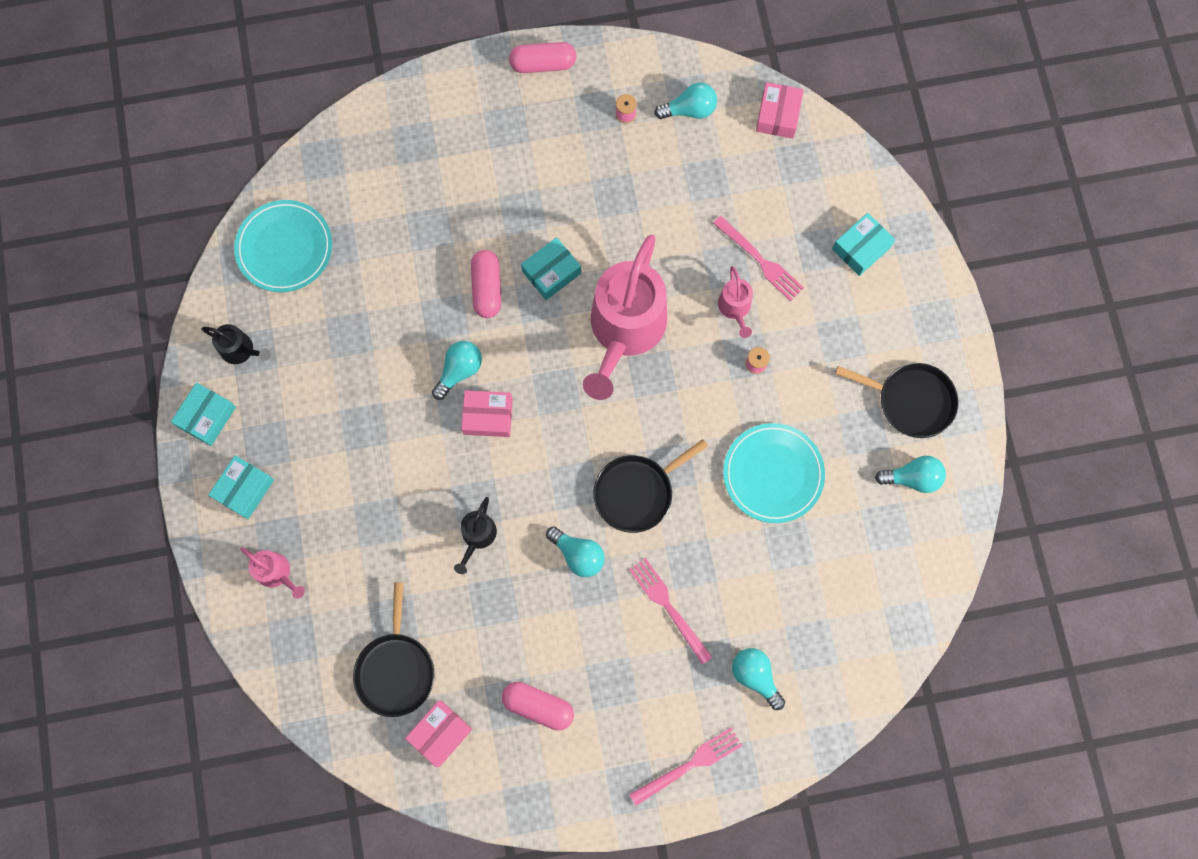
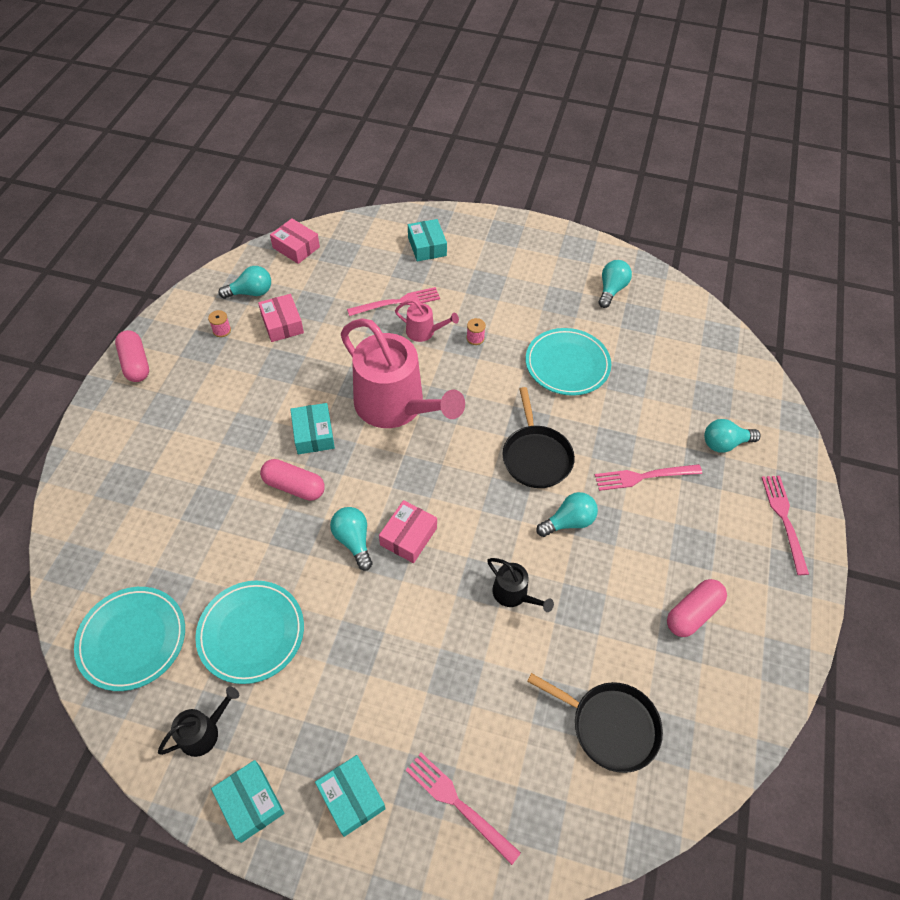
camera: 65 degrees left, 20 degrees down
(276, 573) = (458, 804): pink watering can -> pink fork
(334, 336) = (251, 633): none -> turquoise plate
(440, 733) = (689, 712): pink box -> pink box (282, 324)
(543, 64) = (135, 363): pink capsule -> pink capsule turned 45 degrees counterclockwise
(689, 110) = (251, 292): turquoise light bulb -> turquoise light bulb turned 60 degrees clockwise
(911, 401) = (555, 267): black pan -> none

